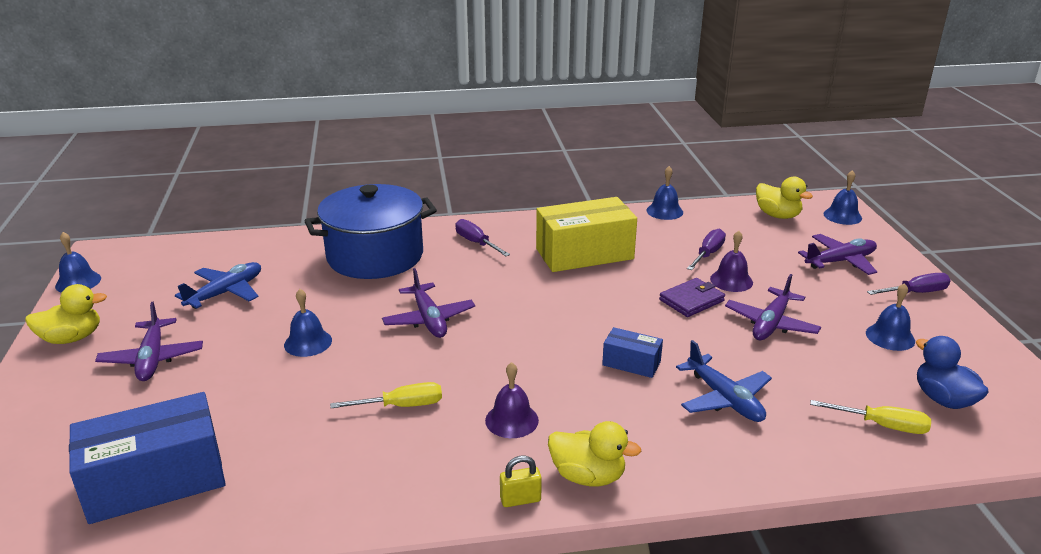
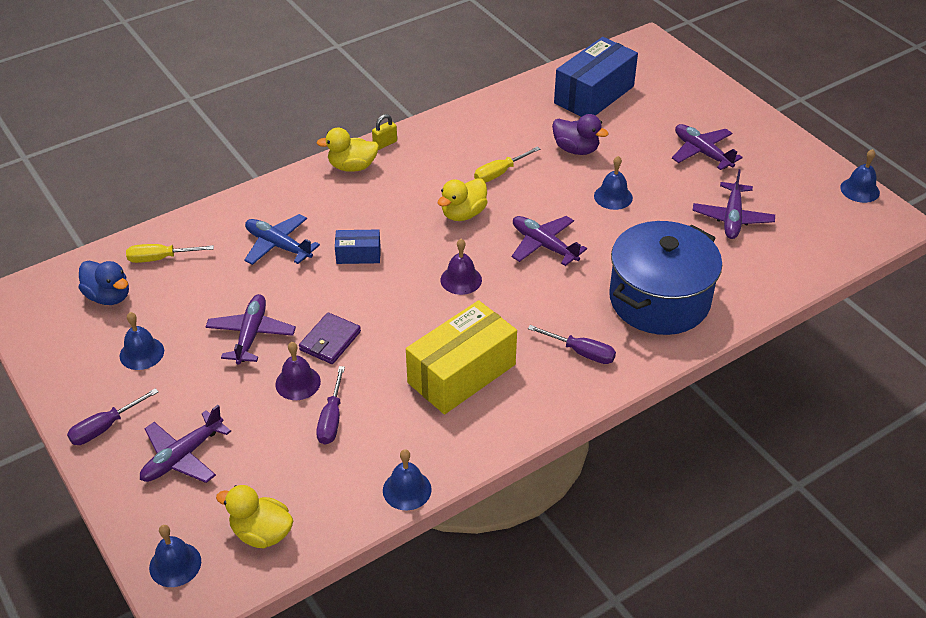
camera: 155 degrees right, 15 degrees up
(72, 338) = (779, 148): yellow duck -> yellow duck (463, 214)
(226, 292) = (732, 218): blue plane -> purple plane
(280, 407) = (576, 149): none -> purple duck
(511, 420) = (420, 185): purple bell -> purple bell (461, 280)

